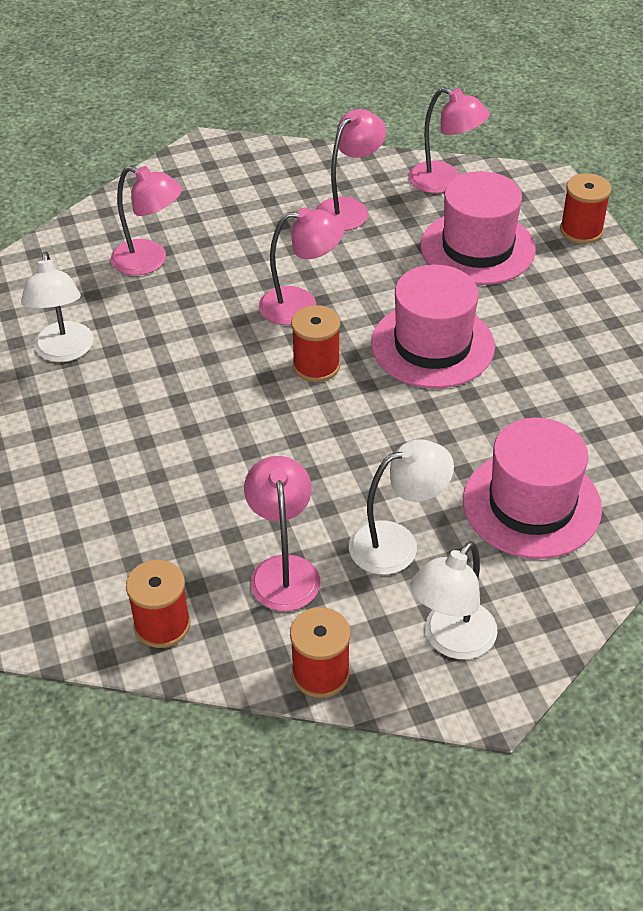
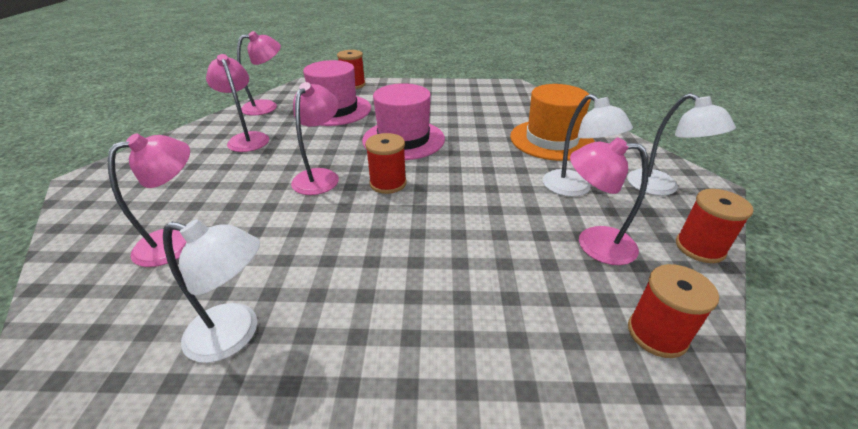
camera: 70 degrees left, 10 degrees down
(397, 543) = (574, 189): white lamp -> white lamp turned 150 degrees clockwise
(531, 504) = (551, 140): pink hat -> orange hat

